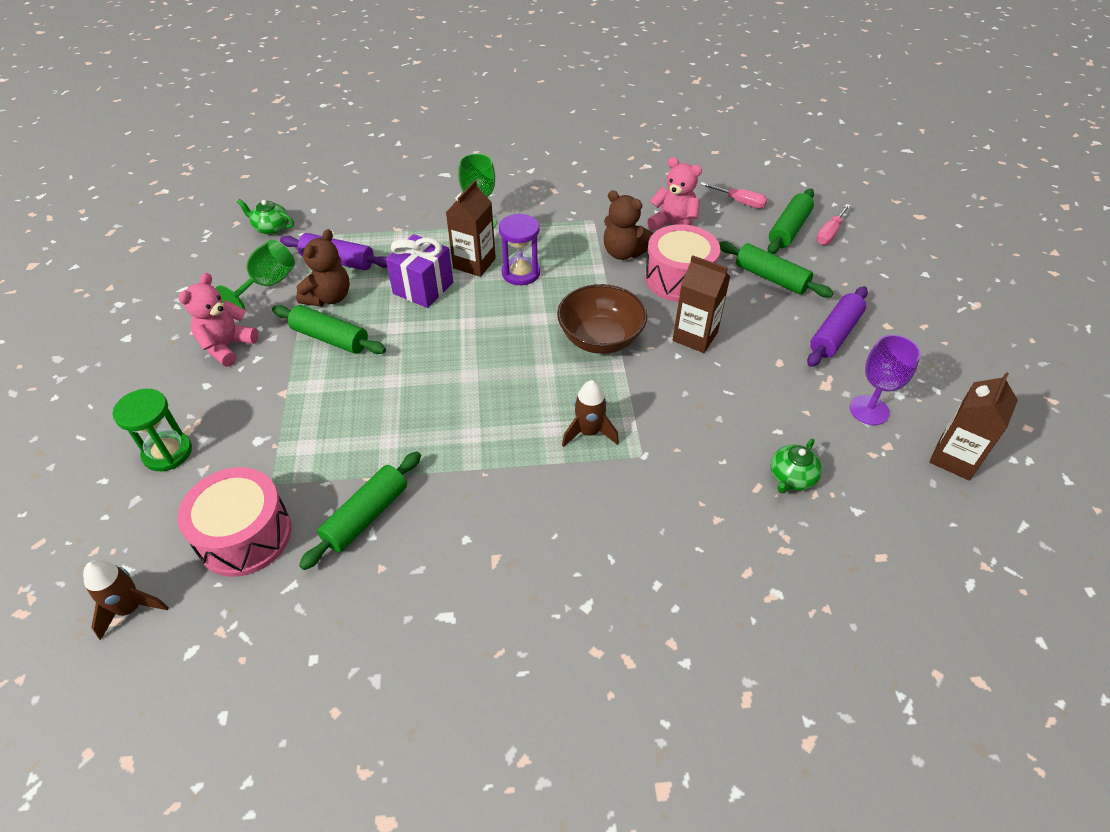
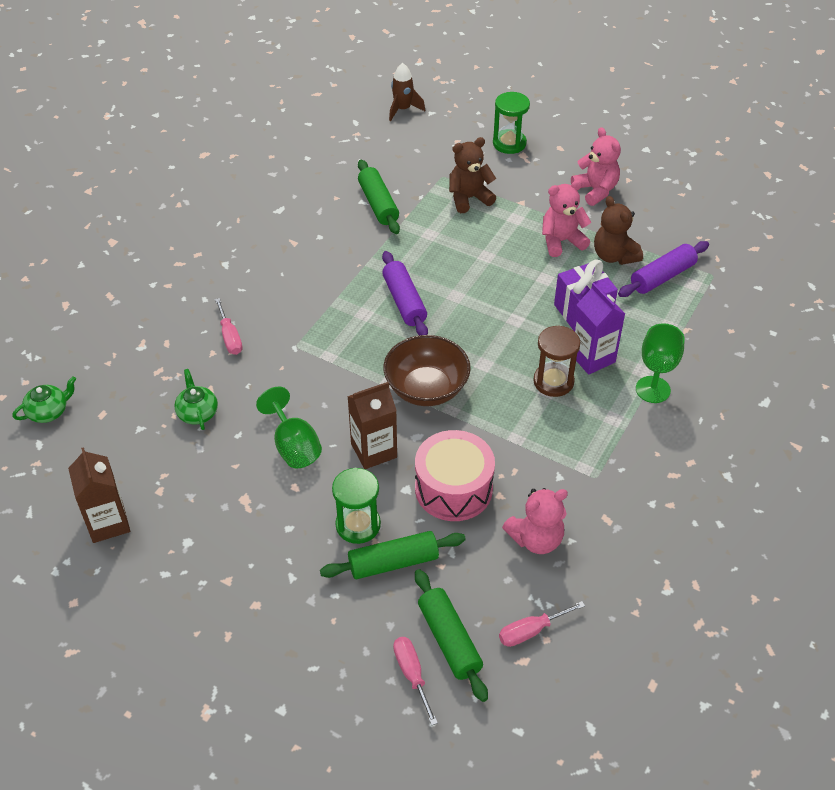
camera: 125 degrees right, 0 degrees up
(245, 535) = (412, 156): pink drum -> none
(267, 285) = (658, 229): green goblet -> green goblet (294, 446)
(271, 228) = (745, 253): green teapot -> green teapot (49, 411)
(330, 338) = (561, 241): green rolling pin -> pink teddy bear
(474, 263) = (592, 358): brown carton -> purple carton
(521, 273) = (553, 381): purple hourglass -> brown hourglass
(589, 432) = (342, 330): brown rocket -> none
(623, 252) = (524, 470): brown teddy bear -> brown teddy bear (469, 198)
(684, 518) = (230, 337): none -> pink screwdriver
(766, 310) = (358, 525): none -> green hourglass
(835, 334) = (285, 553): purple rolling pin -> purple rolling pin (404, 301)
(869, 410) = (196, 507): purple goblet -> none

